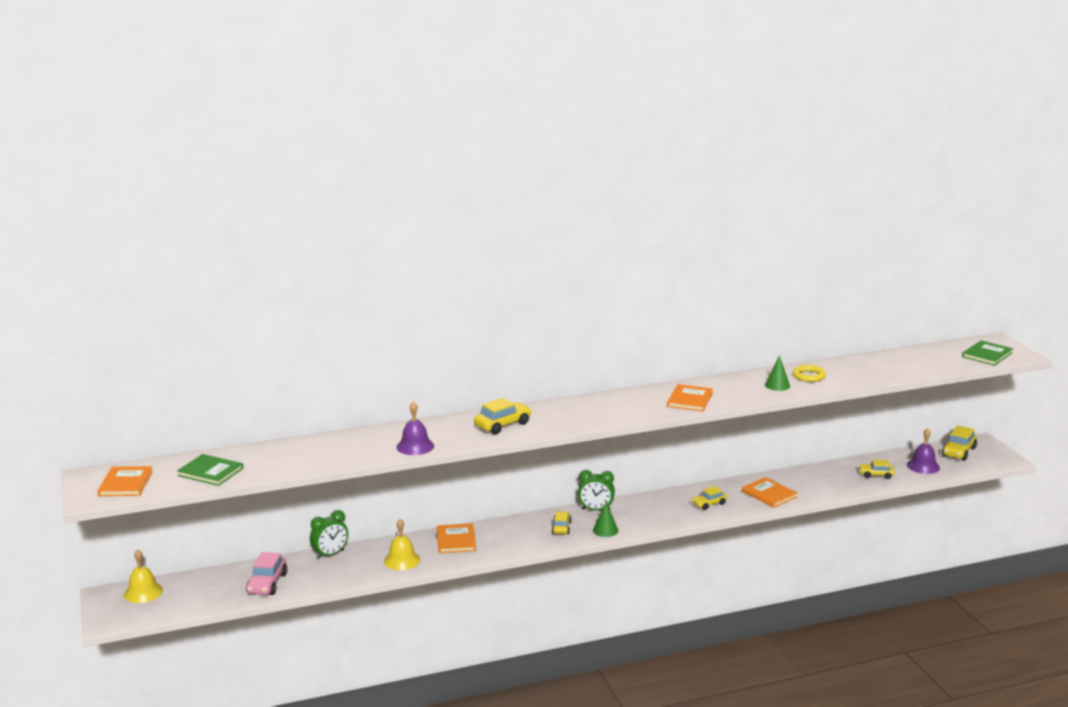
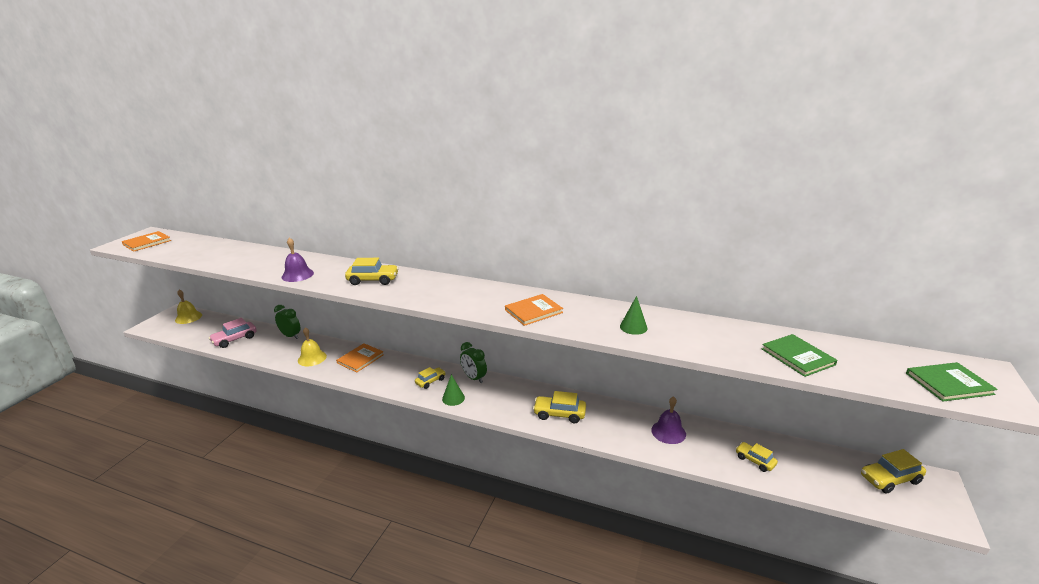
camera: 40 degrees right, 5 degrees up
(210, 472) = (186, 250): green book -> green book (797, 357)
(330, 554) = (291, 336): green clock -> green clock turned 150 degrees counterclockwise
(709, 504) = (559, 414): yellow car -> yellow car, size x1.52
(769, 494) = (622, 430): orange book -> none
(809, 376) = (680, 329): yellow ring -> none
(923, 466) = (823, 476): purple bell -> purple bell (668, 432)

